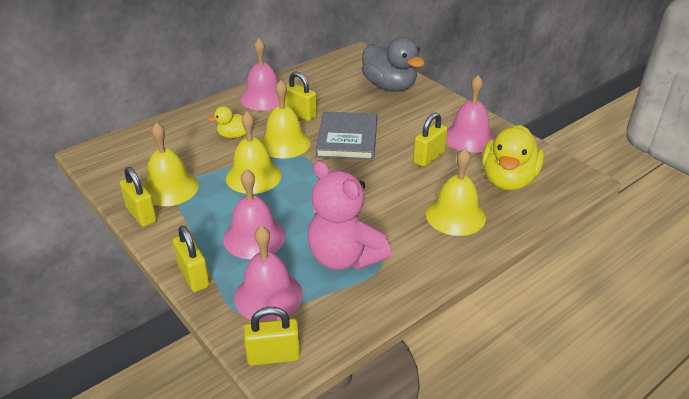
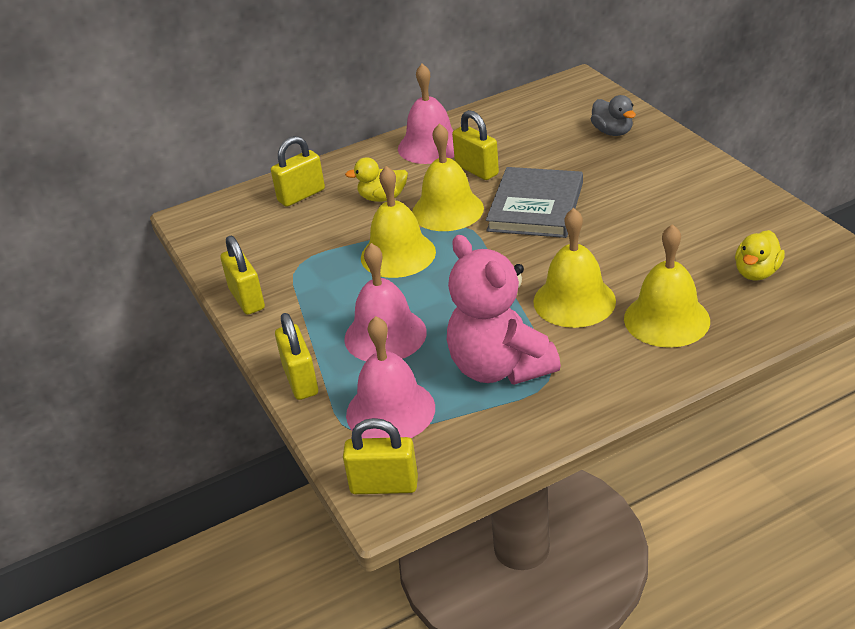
camera: 15 degrees right, 0 degrees up
(170, 188) = (287, 266): yellow bell -> yellow bell (574, 301)
(389, 86) = (612, 132): grey duck -> grey duck, size x0.53
(429, 157) = (647, 236): yellow padlock -> yellow padlock (301, 195)
(469, 137) = (713, 209): pink bell -> none
(508, 180) = (756, 272): yellow duck -> yellow duck, size x0.53

